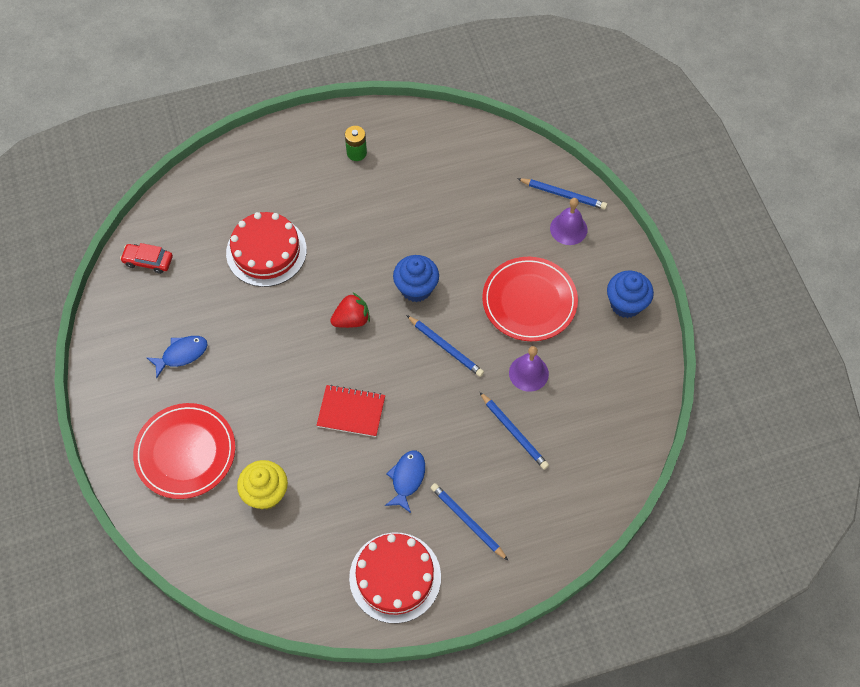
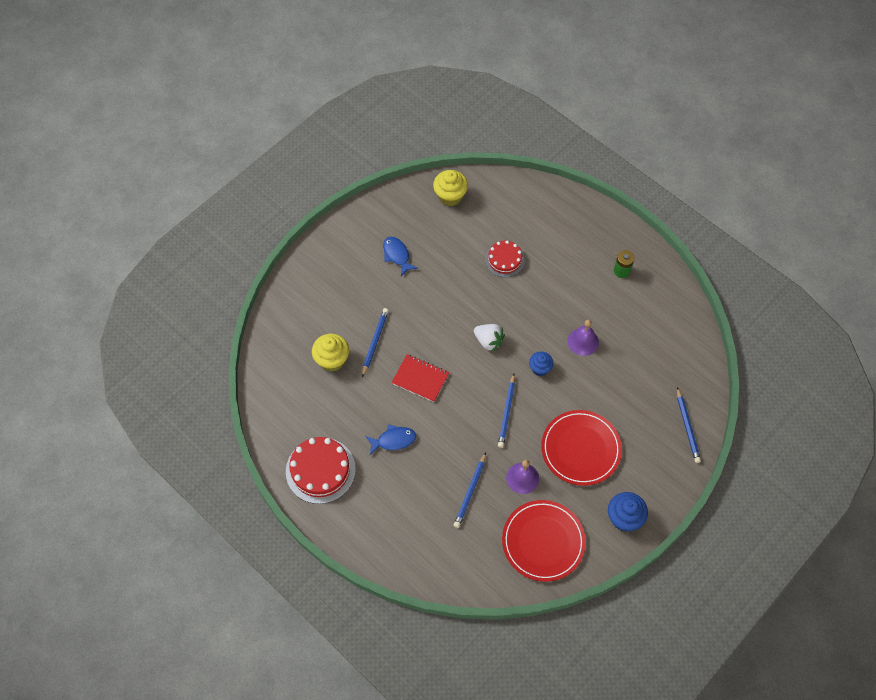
camera: 60 degrees right, 0 degrees up
(148, 261) = (450, 196): red car -> yellow cupcake
(182, 354) = (397, 255): blue fish -> blue fish turned 150 degrees counterclockwise
(185, 452) = (332, 297): red plate -> red plate (543, 541)
(266, 251) = (504, 260): red cake -> red cake, size x0.63
(351, 319) = (488, 341): red strawberry -> white strawberry
(351, 412) = (420, 379): red notebook -> red notebook turned 45 degrees counterclockwise
(416, 288) = (540, 368): blue cupcake -> blue cupcake, size x0.65
(467, 521) = (385, 495): blue pencil -> blue pencil (375, 342)
(568, 229) = (660, 445): purple bell -> purple bell (583, 341)

